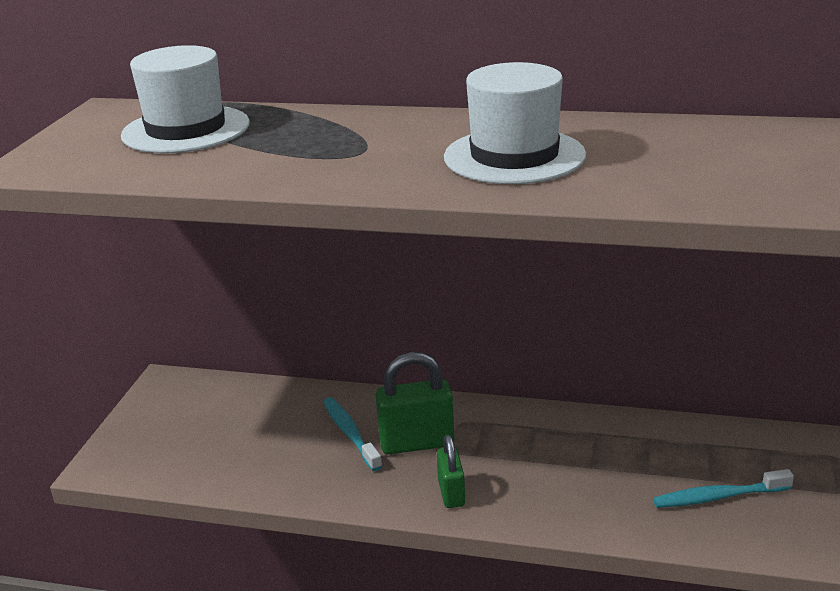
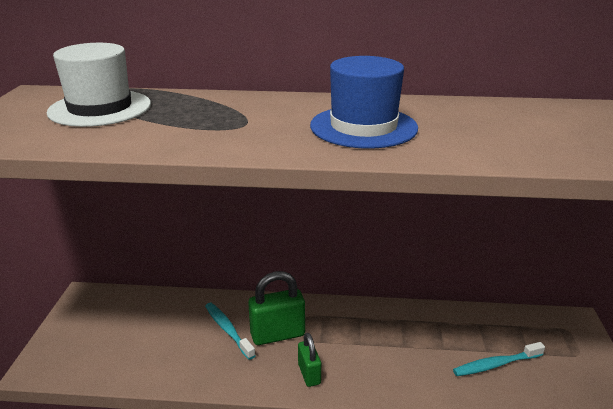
camera: 10 degrees left, 0 degrees up
(514, 156) = (363, 127): white hat -> blue hat

